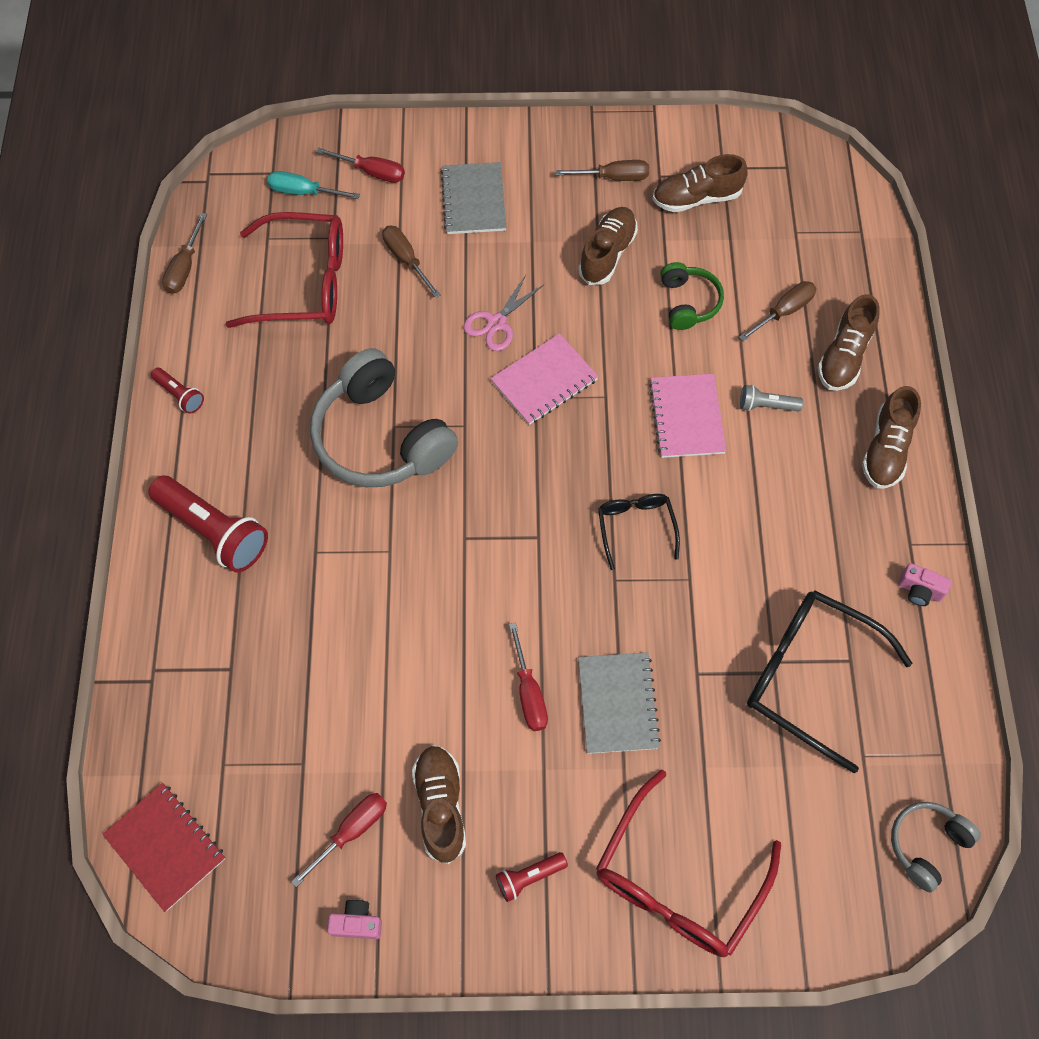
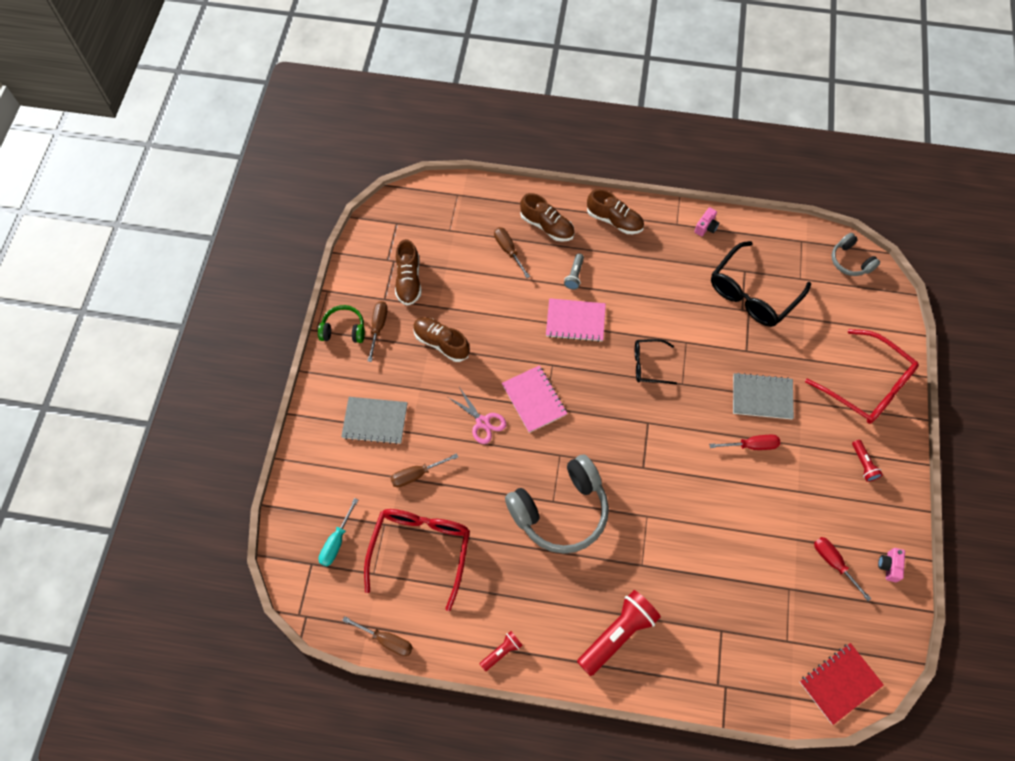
camera: 80 degrees left, 0 degrees up
(371, 172) = (330, 489): red screwdriver -> none
(440, 806) = (819, 507): brown shoe -> none
(688, 302) = (490, 302): green headphones -> green headphones (343, 329)

